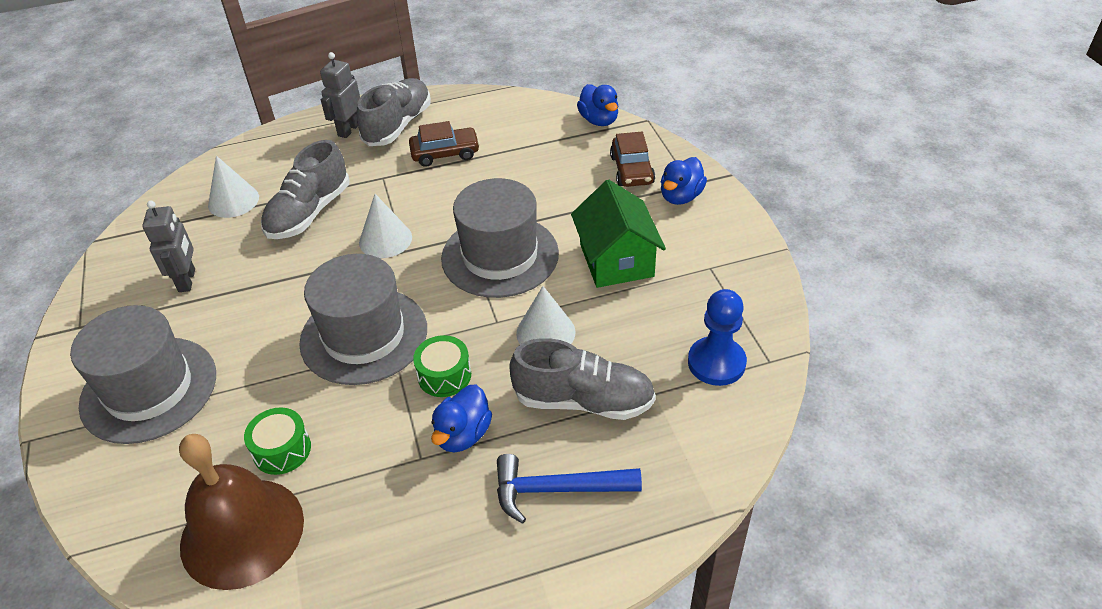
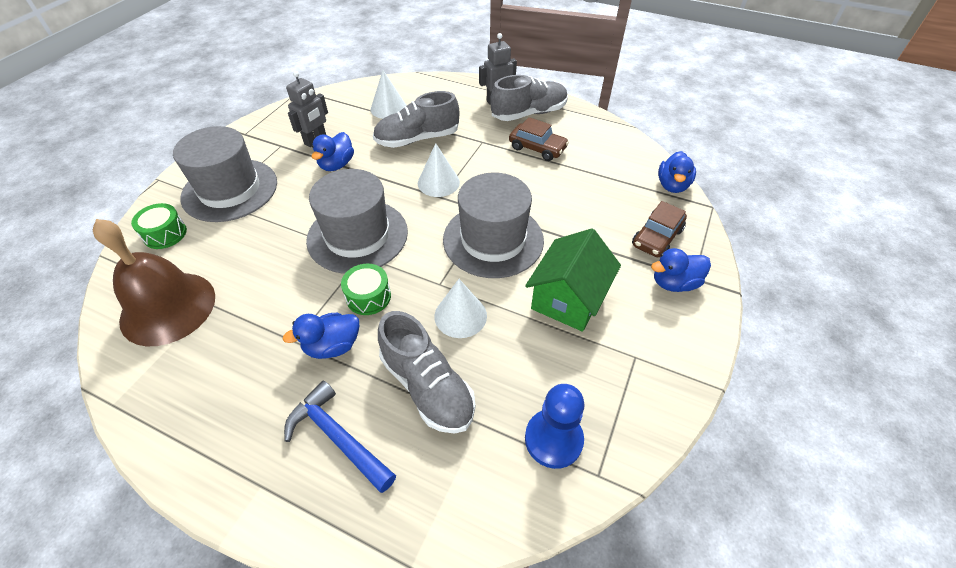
camera: 40 degrees right, 5 degrees up
(249, 289) = (336, 165): none -> blue duck
(282, 450) = (240, 274): green drum -> green drum (165, 234)

